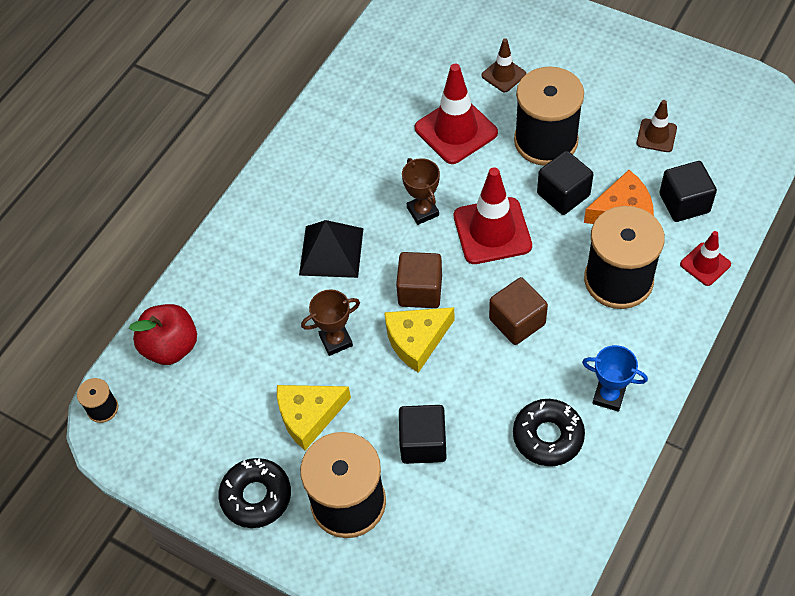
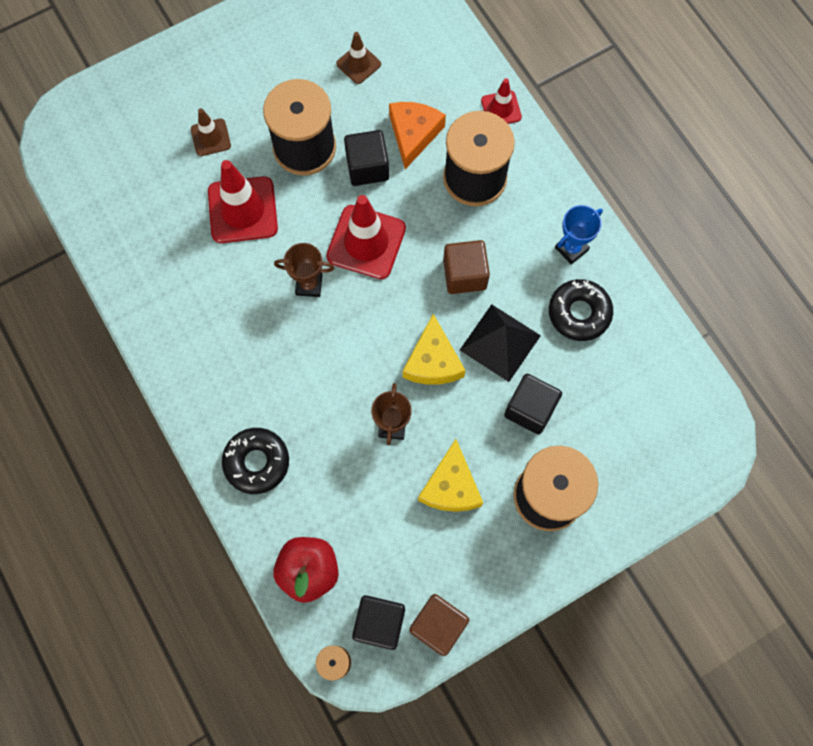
camera: 65 degrees left, 15 degrees up
(256, 496) = (500, 568): black donut -> black donut (257, 462)
(331, 251) = (299, 382): black pyramid -> black pyramid (500, 342)
(420, 291) = (387, 332): brown cube -> brown cube (438, 625)
(684, 203) = (436, 86): black cube -> black cube (379, 623)

